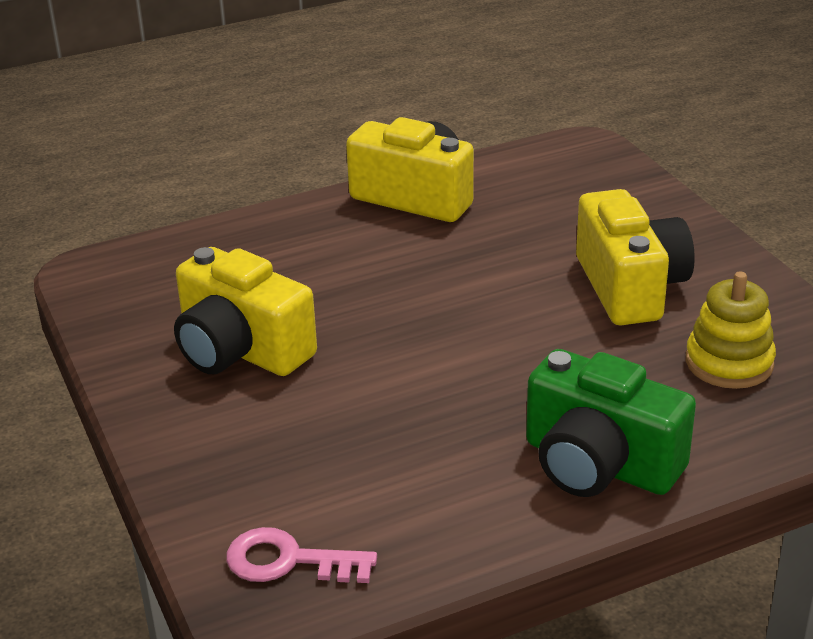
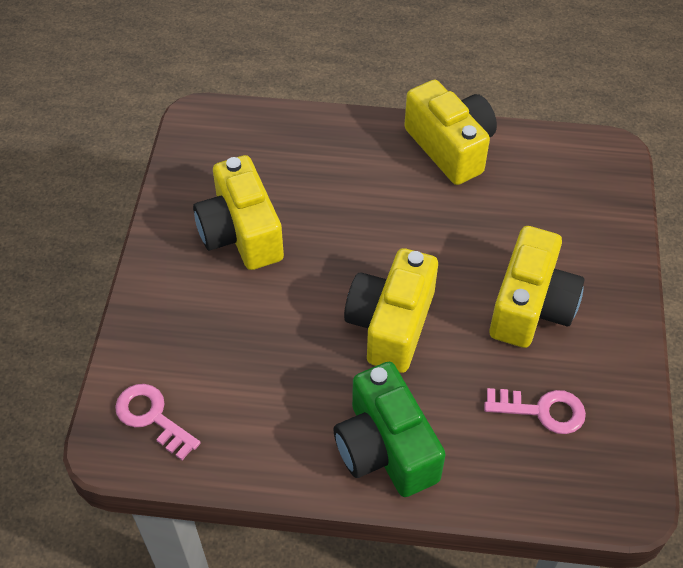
camera: 30 degrees right, 20 degrees up
(497, 359) = (391, 324): none -> yellow camera
(729, 362) = (542, 411): yellow stacking toy -> pink key

